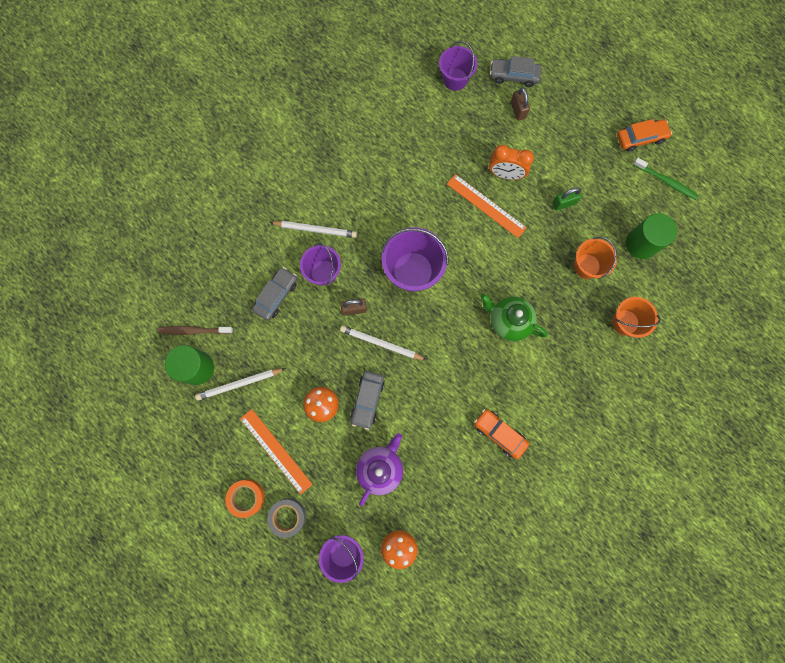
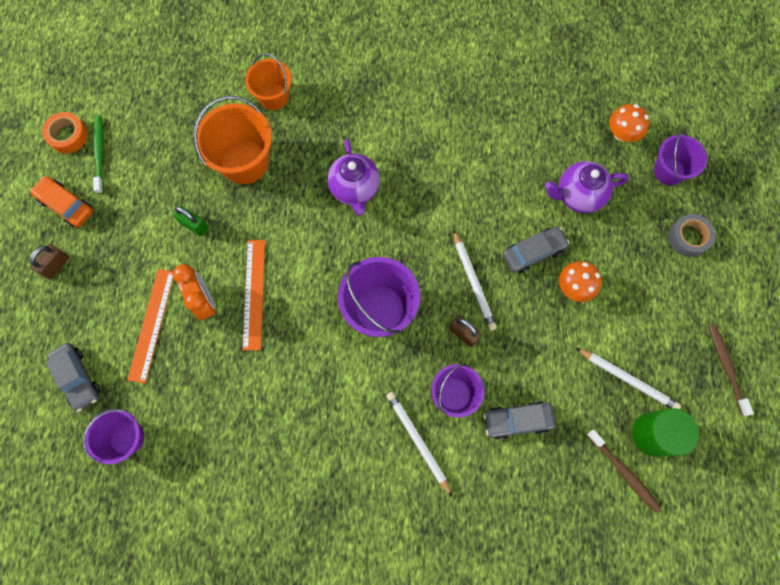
camera: 130 degrees left, 5 degrees down
(191, 454) = (726, 367): none -> brown toothbrush
(246, 497) = (709, 285): orange tape -> orange tape (68, 136)
(276, 451) = (650, 294): orange ruler -> orange ruler (152, 325)
(499, 433) = (460, 125): orange car -> none
(508, 321) = (355, 189): green teapot -> purple teapot
(518, 110) = (119, 343): brown padlock -> brown padlock (56, 265)
(586, 266) = (244, 162): orange bucket -> orange bucket, size x1.56
(641, 243) = (184, 133): green cylinder -> none

